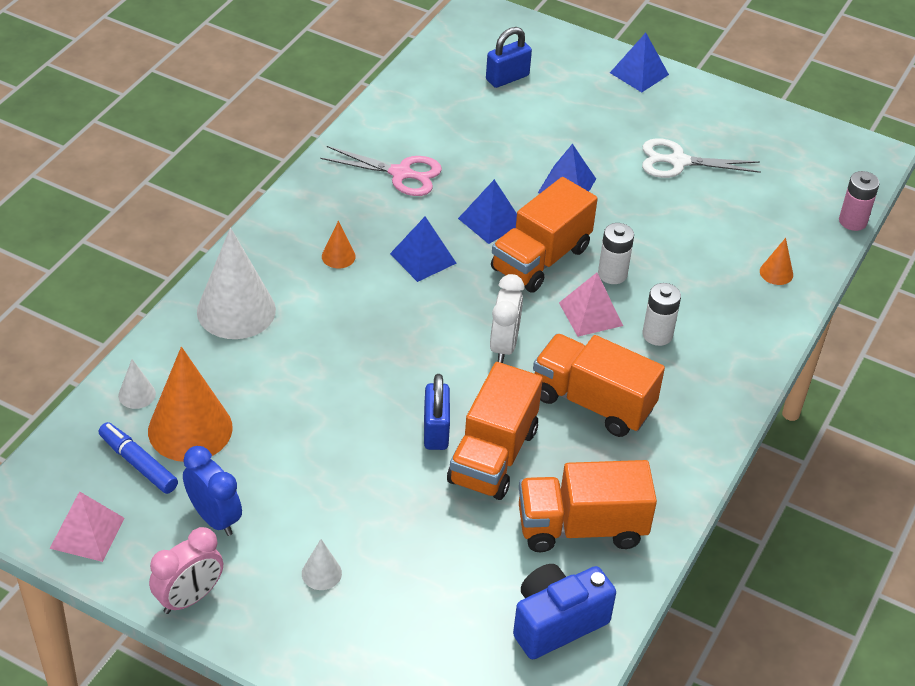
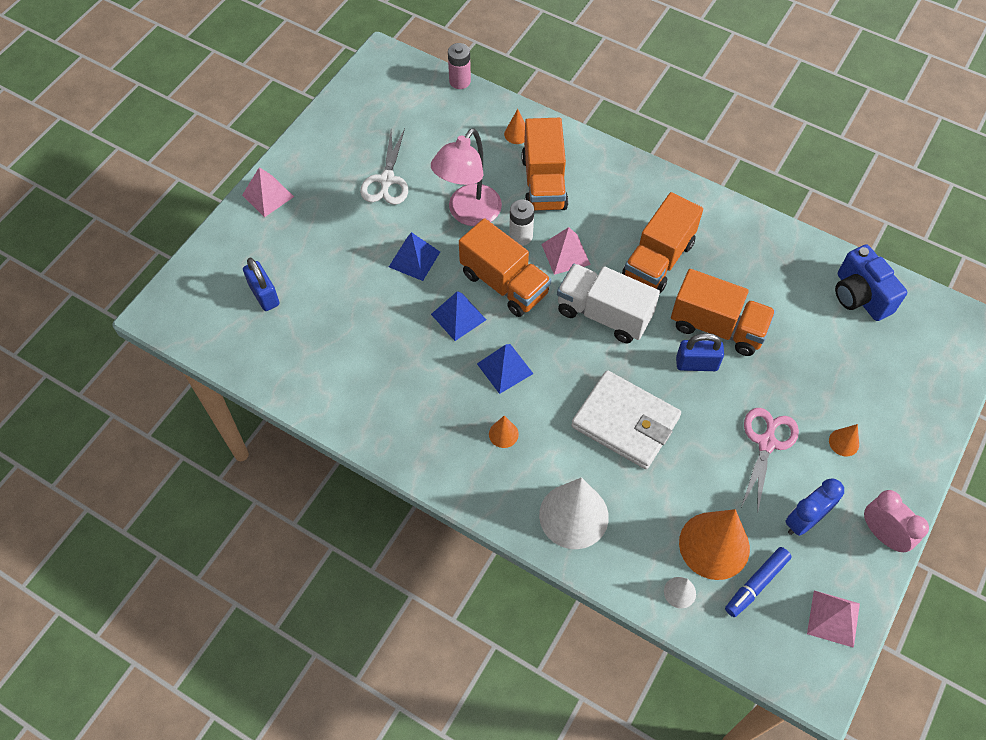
camera: 85 degrees left, 15 degrees up
(321, 573) = (844, 442): white cone -> orange cone
(352, 359) = (625, 422): none -> white wallet
(401, 174) = (395, 383): pink scissors -> pink scissors (766, 442)
(504, 346) = (603, 314): white clock -> white truck
(581, 527) = (776, 276): orange truck -> orange truck (544, 183)
(639, 73) = (268, 195): blue pyramid -> pink pyramid
(639, 229) = (468, 214): none -> pink lamp
(657, 335) = (586, 213): white battery -> none

